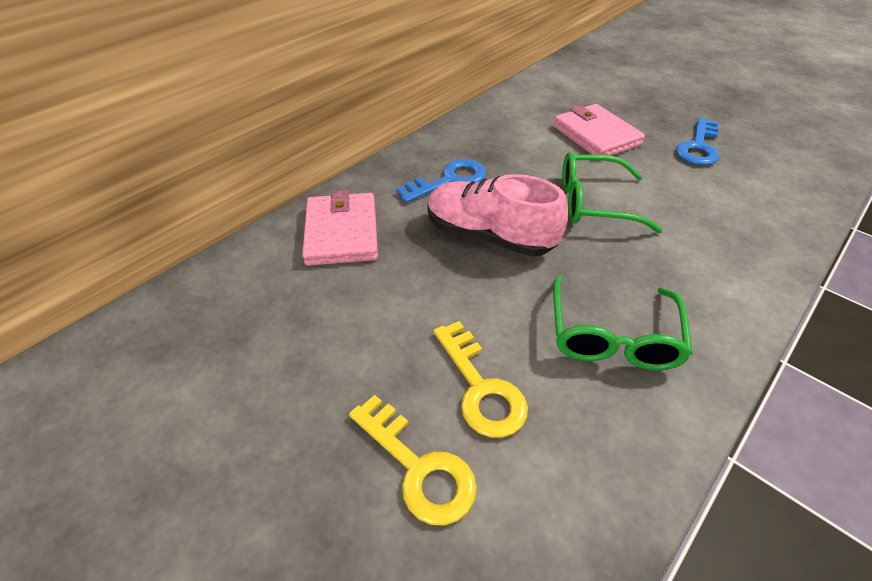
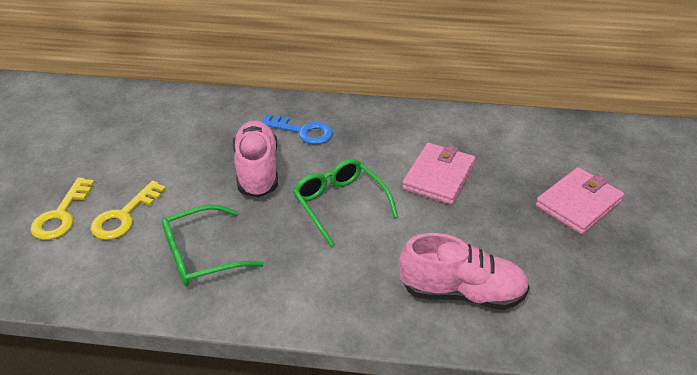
camera: 55 degrees right, 5 degrees down
(342, 233) = (211, 115): pink wallet -> pink wallet (578, 204)
(698, 147) = (488, 239): blue key -> none
(760, 186) = (462, 292): none -> pink shoe

